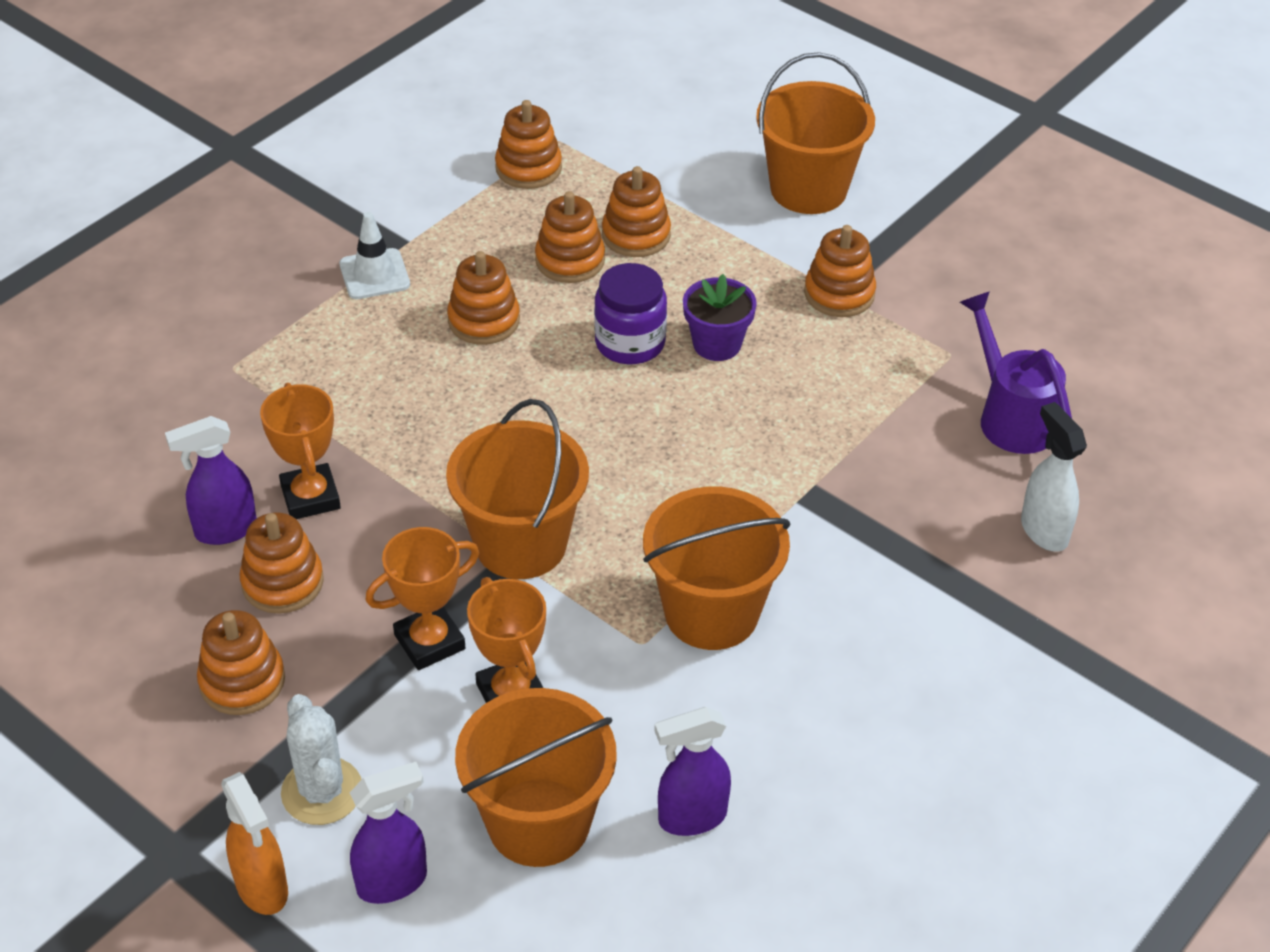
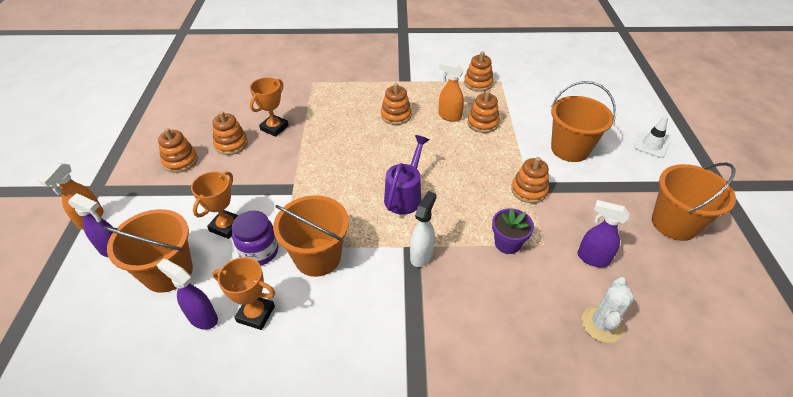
camera: 50 degrees right, 0 degrees up
(225, 530) = (242, 120): purple spray bottle -> purple spray bottle (592, 258)
(322, 791) = (144, 207): white cactus -> white cactus (602, 324)
(374, 274) = (386, 83): white traffic cone -> white traffic cone (651, 145)
(429, 642) = (234, 191): orange trophy -> orange trophy (256, 314)
(521, 544) = (301, 185): orange bucket -> orange bucket (674, 223)
(570, 260) = (449, 116): orange stacking toy -> orange spray bottle
(630, 343) = (429, 153): purple jar -> purple jar (259, 251)
(717, 344) = (457, 174): purple flower pot -> purple flower pot (507, 243)
(1011, 416) = (535, 288): purple watering can -> purple watering can (405, 196)
(1043, 530) = (481, 344): white spray bottle -> white spray bottle (421, 255)

